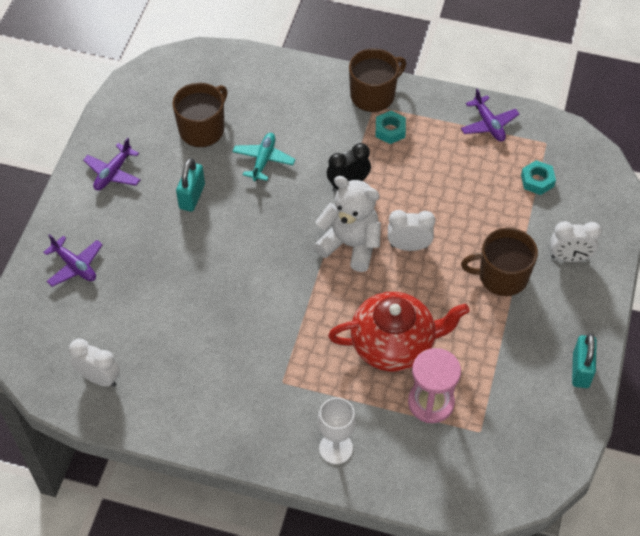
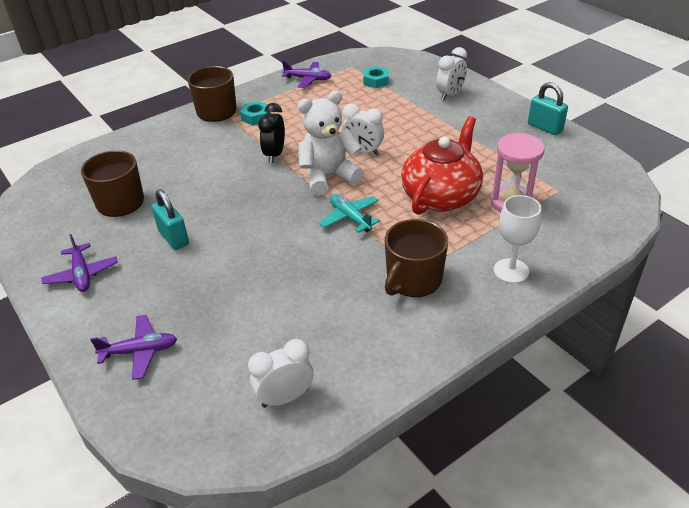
camera: 50 degrees left, 15 degrees down
(263, 160) = (196, 184): turquoise plane -> turquoise plane (350, 218)
(409, 246) = (363, 152): white clock -> white clock turned 105 degrees counterclockwise
(502, 276) = (435, 125): brown mug -> brown mug (413, 279)

